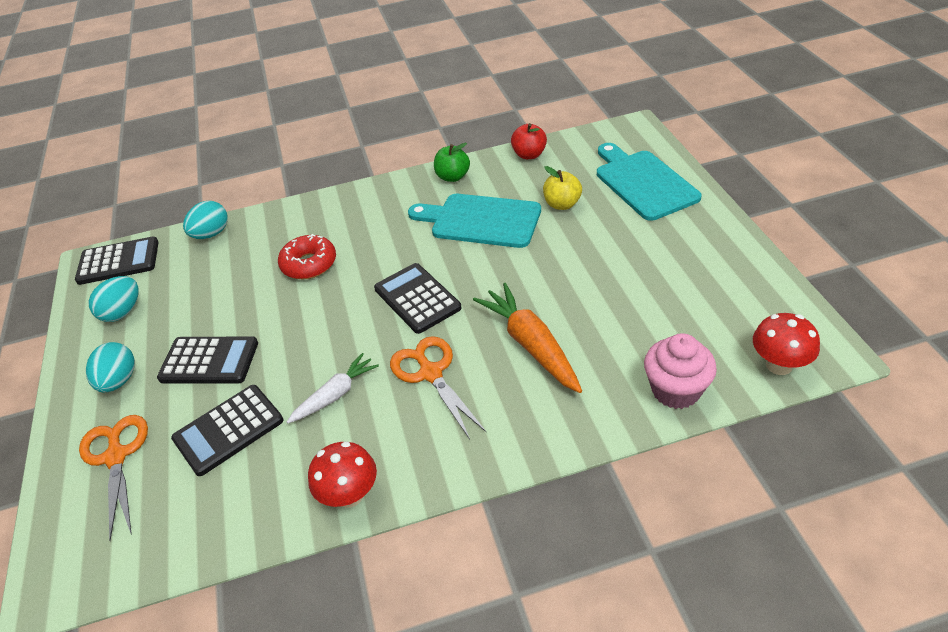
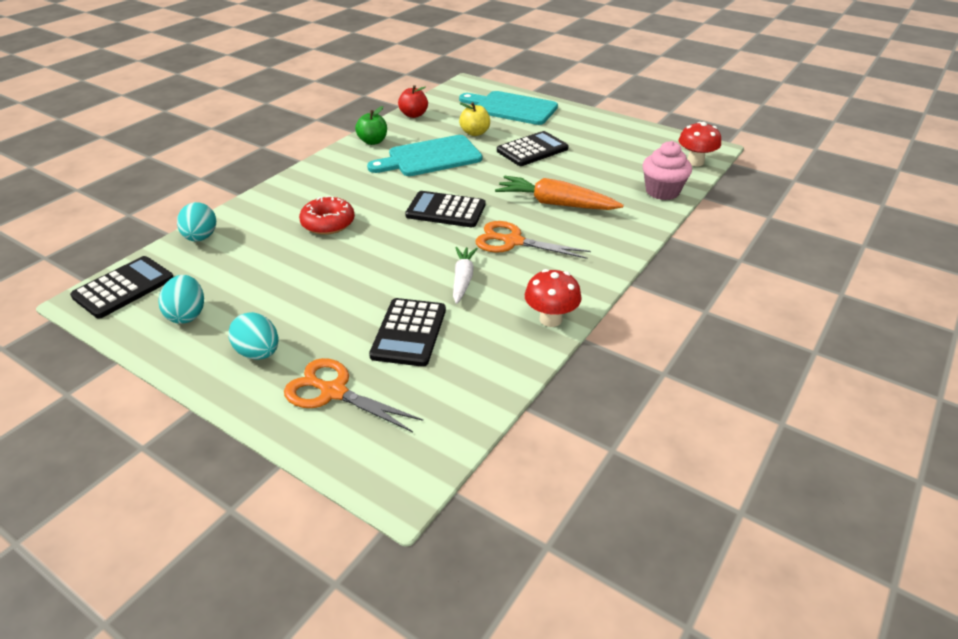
camera: 45 degrees left, 5 degrees down
(209, 361) = (328, 306): black calculator -> black calculator (532, 150)

